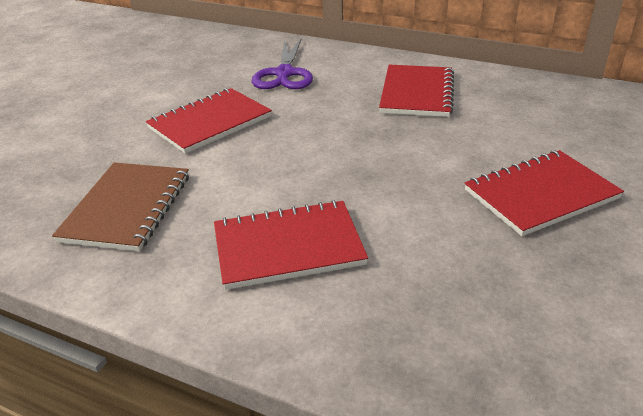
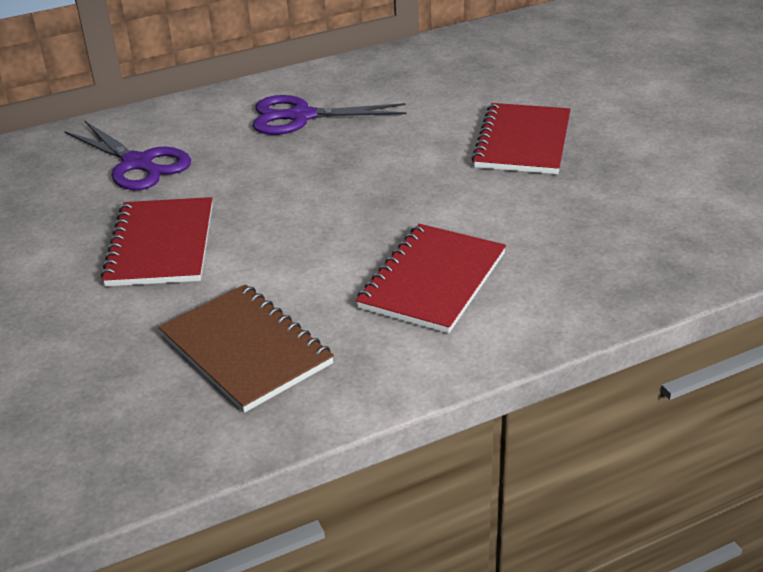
camera: 50 degrees left, 0 degrees up
(416, 93) = (301, 116): red notebook -> purple scissors

